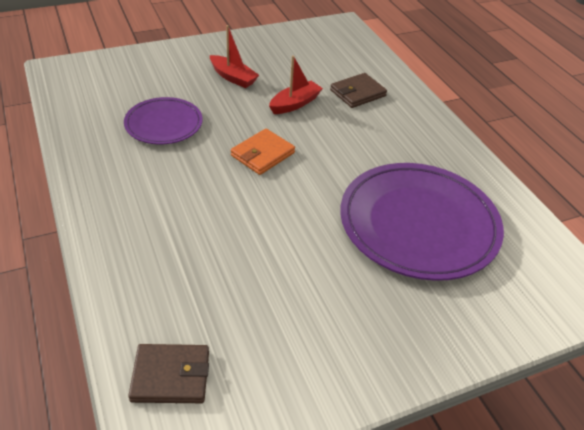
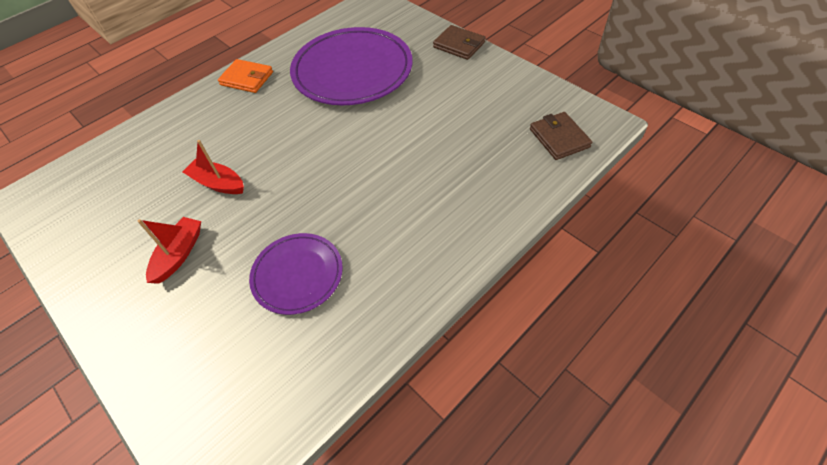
camera: 105 degrees left, 10 degrees up
(262, 154) = (312, 177): orange wallet -> orange wallet (247, 78)
(357, 93) = (182, 145): brown wallet -> brown wallet (459, 45)

